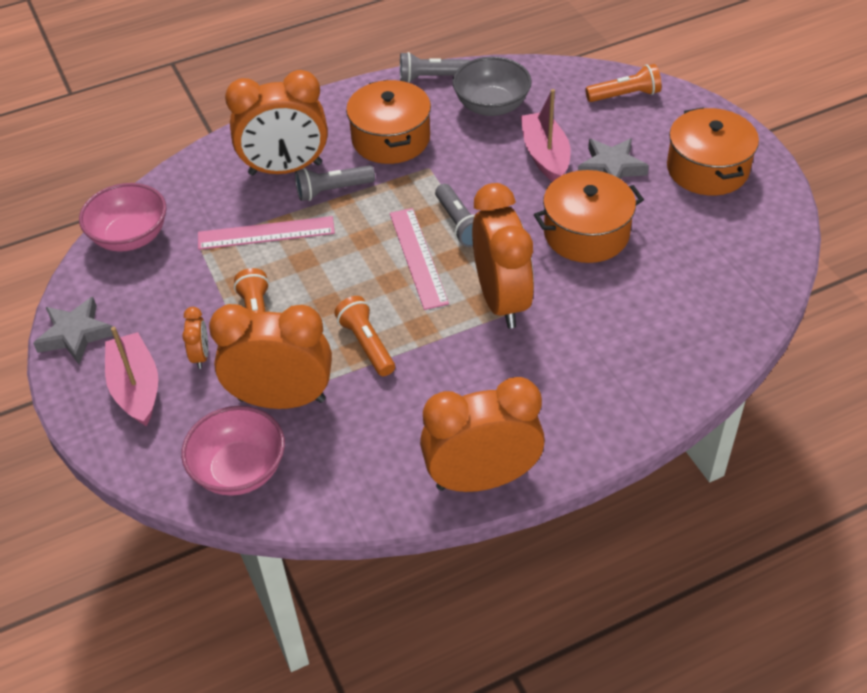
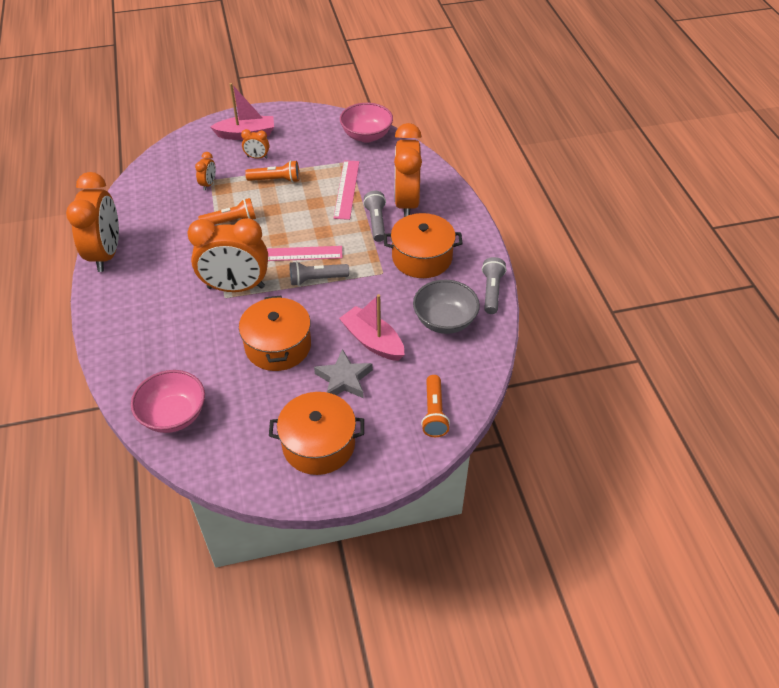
camera: 100 degrees right, 0 degrees up
(75, 334) = (296, 115): grey star -> none
(239, 470) = (170, 166): pink bowl -> pink bowl (173, 415)
(282, 399) = (208, 184): orange clock -> orange clock, size x0.43
(545, 156) = (372, 341): pink boat -> pink boat turned 135 degrees counterclockwise

